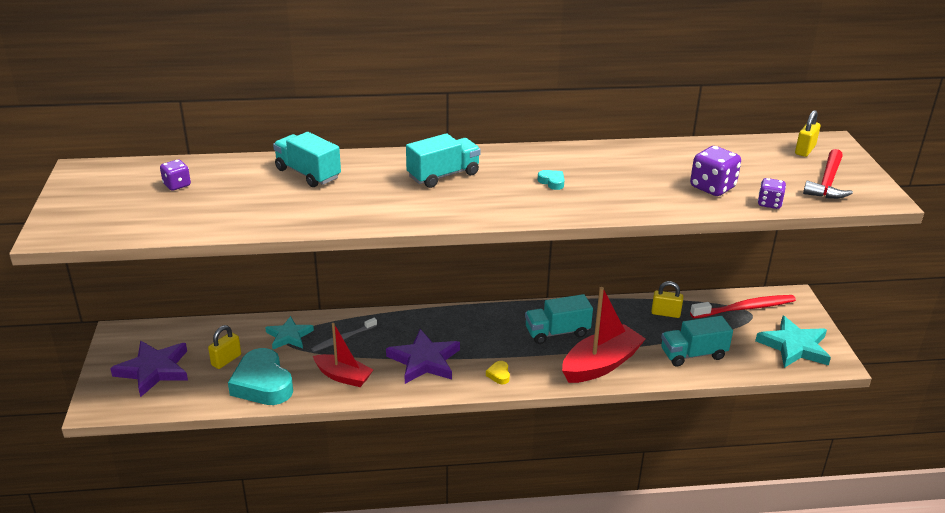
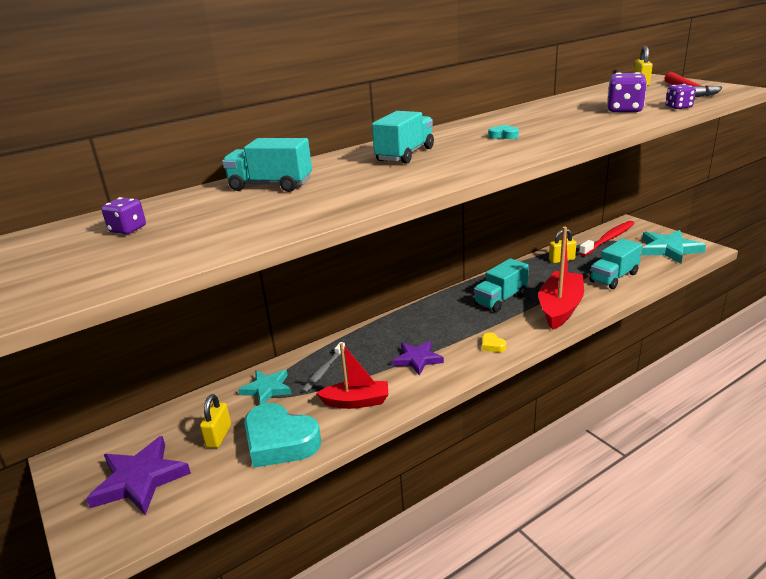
camera: 25 degrees left, 5 degrees down
(424, 360) = (417, 359): purple star -> purple star, size x0.66

